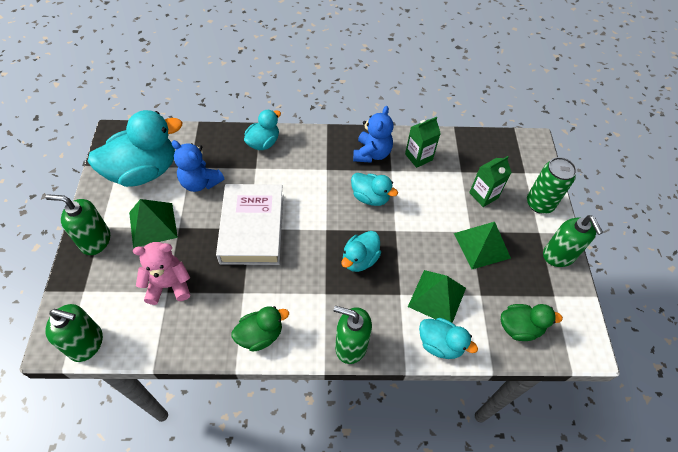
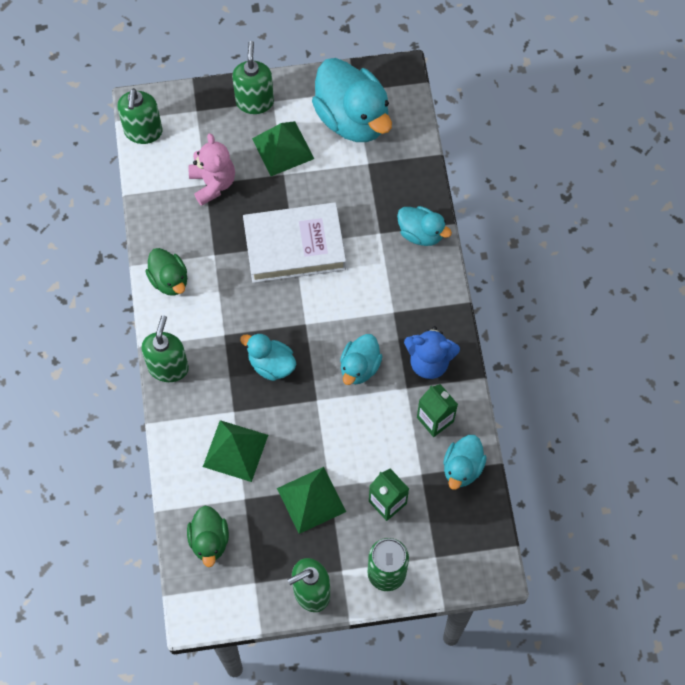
camera: 85 degrees right, 10 degrees up
(200, 182) = (347, 179): blue teddy bear -> none
(440, 344) = (180, 456): turquoise duck -> turquoise duck (462, 468)

